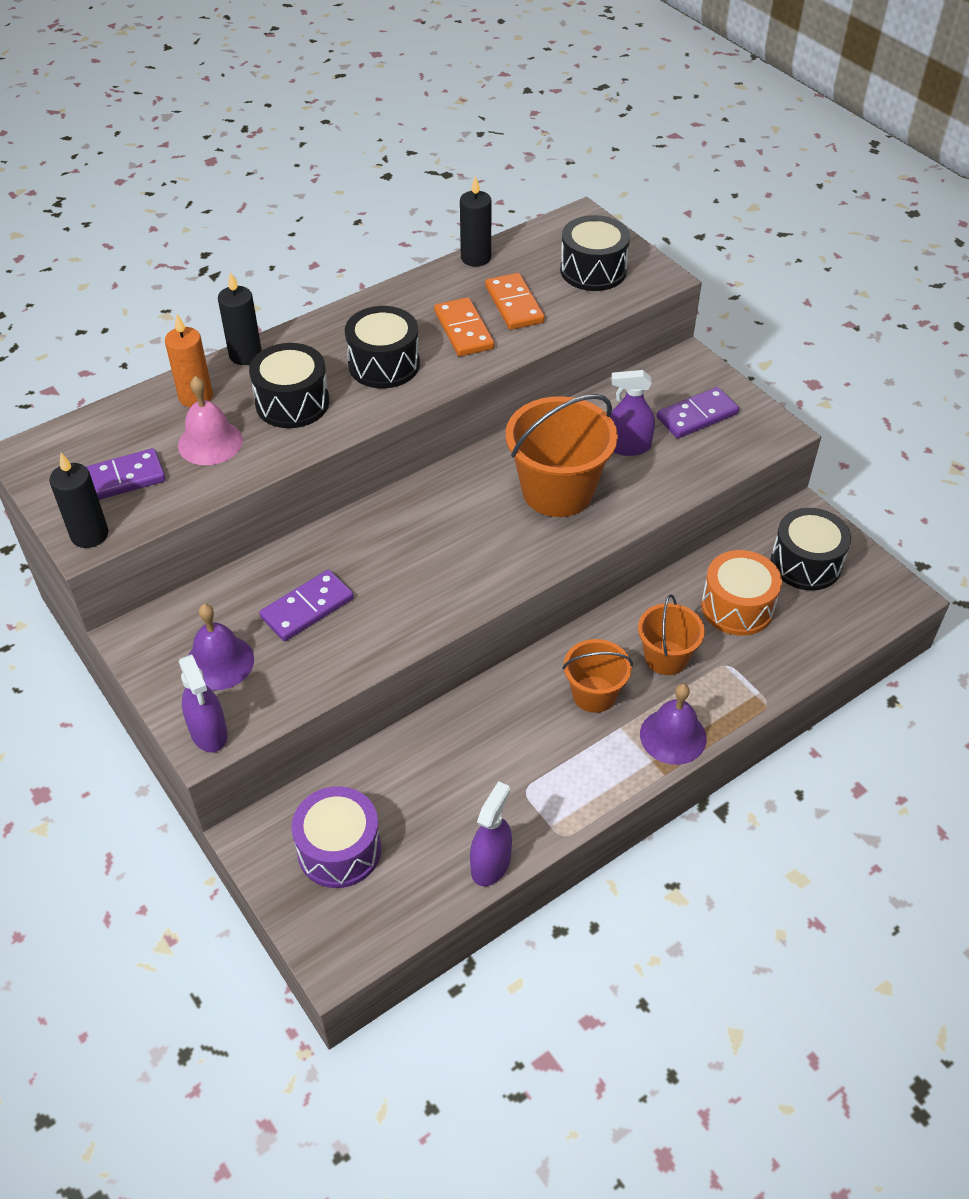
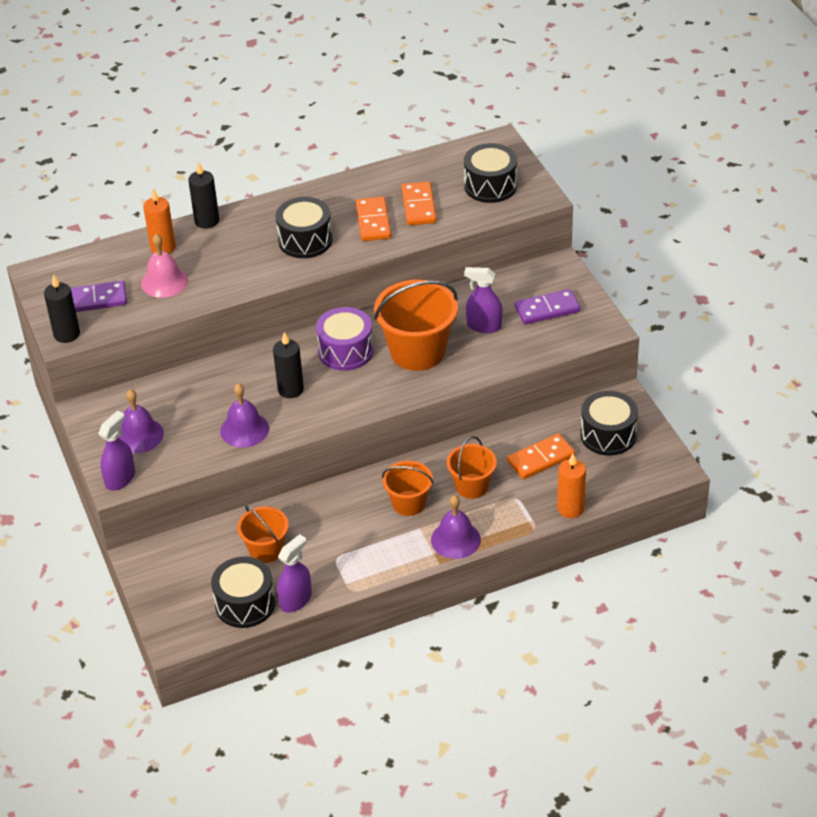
camera: 15 degrees right, 5 degrees down
(209, 732) = (120, 479): purple spray bottle -> purple spray bottle turned 135 degrees counterclockwise
(292, 403) = (230, 260): black drum -> black drum (245, 604)
(307, 608) = (209, 408): purple domino -> none
(339, 850) = (195, 575): purple drum -> purple drum (345, 351)
(364, 631) = (244, 429): none -> purple bell
(426, 794) = (266, 550): none -> orange bucket
(475, 258) = (403, 165): black candle -> black candle (290, 389)
(737, 607) = (540, 459): orange drum -> orange domino
(800, 669) = (570, 508): none -> orange candle

